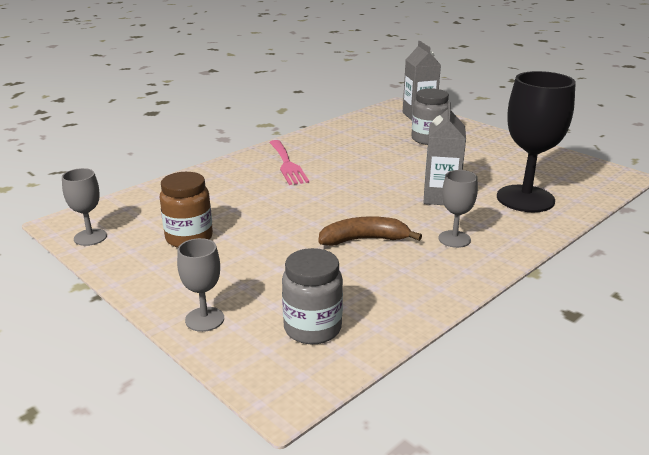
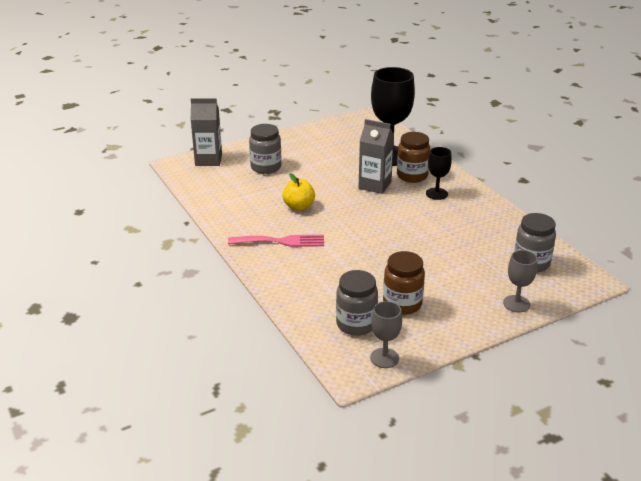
camera: 75 degrees left, 5 degrees up
(148, 216) = (356, 324): none -> grey jar
(360, 164) = (299, 206): none -> yellow apple
(364, 240) = (427, 227): brown banana -> none
(454, 239) = (436, 194): grey goblet -> black goblet
(487, 218) = (412, 176): none -> brown jar

